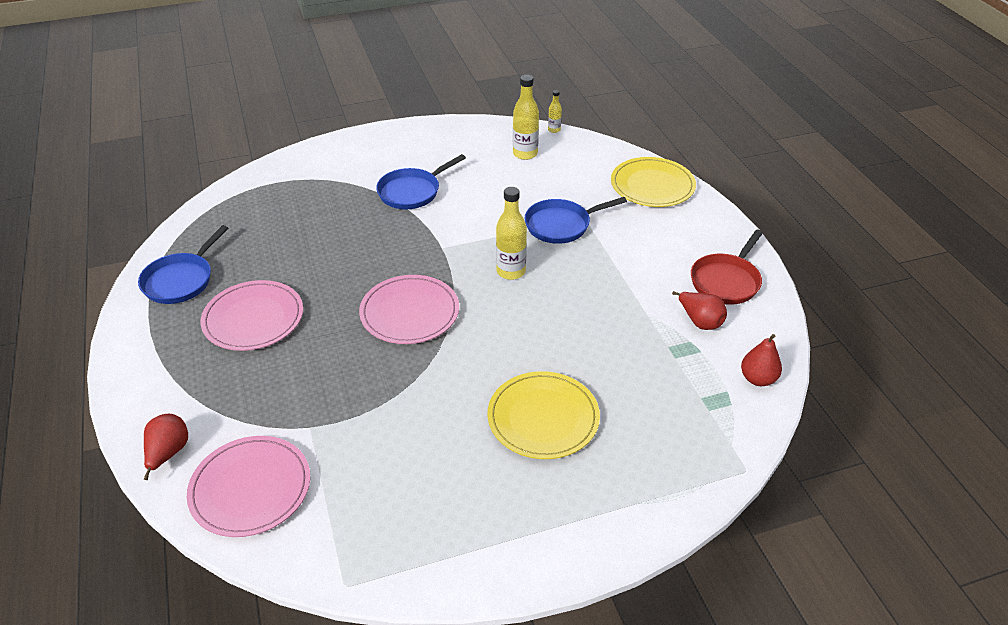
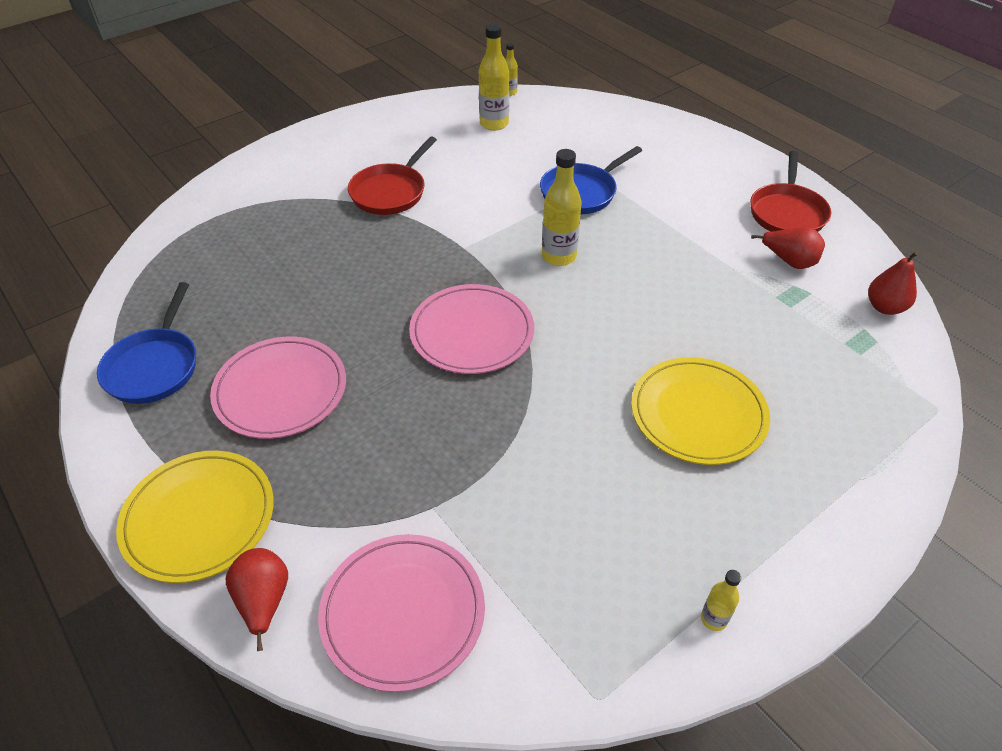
camera: 20 degrees left, 5 degrees up
(412, 192) = (390, 192): blue pan -> red pan
(459, 562) = (714, 619): none -> yellow bottle
(652, 185) = (649, 130): yellow plate -> yellow plate (199, 518)

